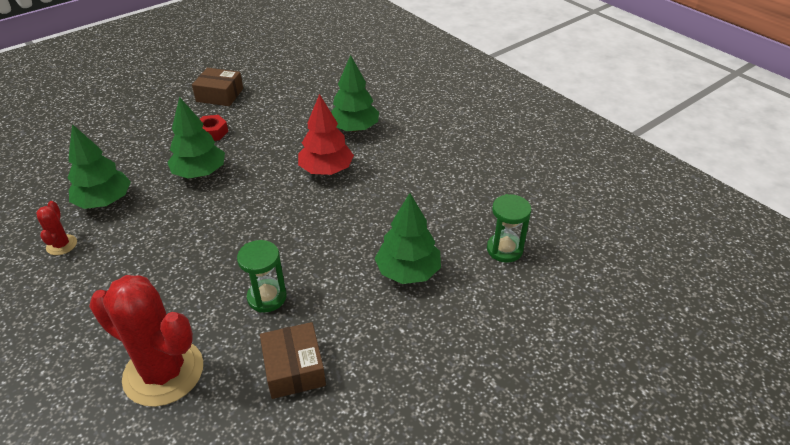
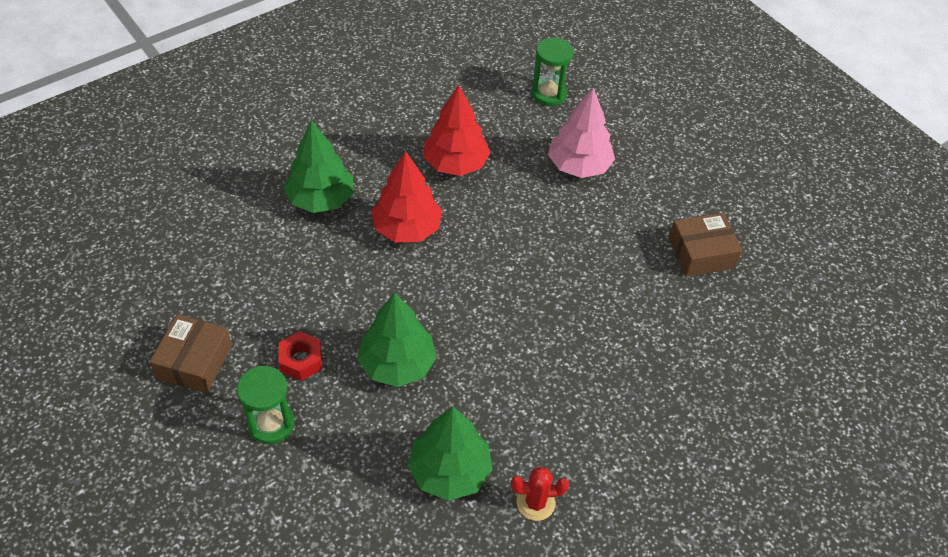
camera: 90 degrees left, 10 degrees up
(163, 372) = (716, 355): red cactus -> none
(267, 297) = (617, 278): green hourglass -> green hourglass (271, 424)
(399, 192) = (455, 164): none -> red tree
(408, 271) = (579, 166): green tree -> pink tree

